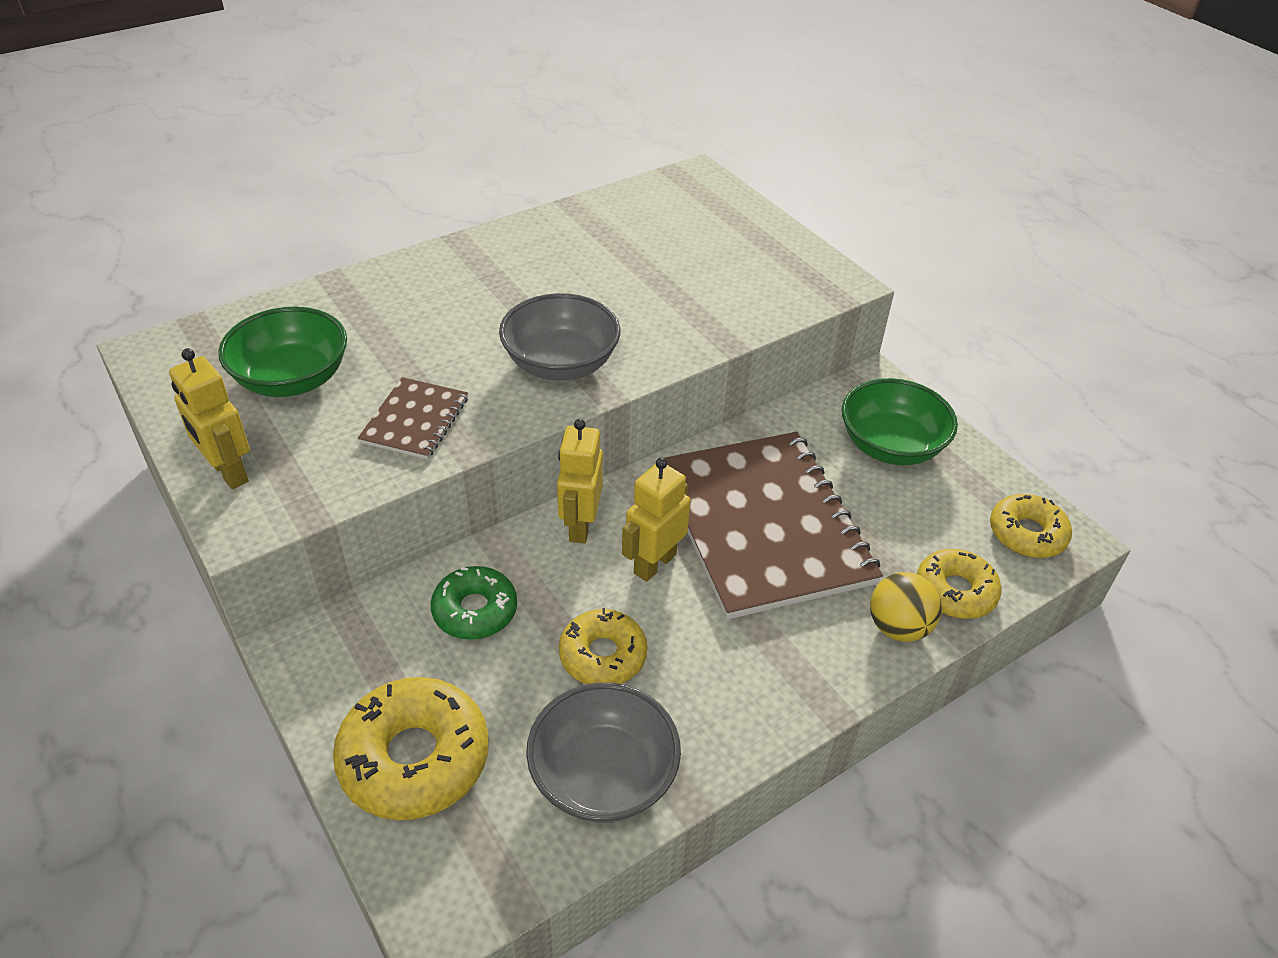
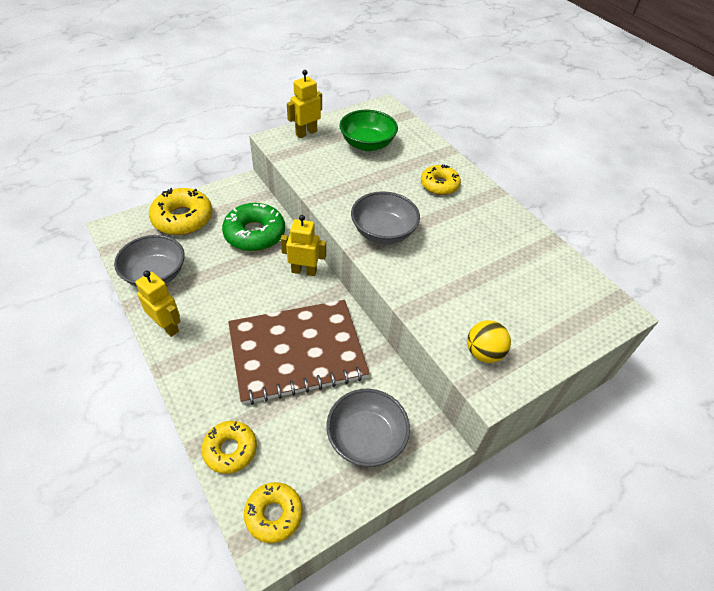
camera: 90 degrees right, 5 degrees up
(415, 420) = (337, 181): brown notebook -> none
(475, 611) = (254, 234): green donut -> green donut, size x1.57
(603, 655) = (219, 277): yellow donut -> yellow donut (439, 185)
(654, 564) = (274, 299): yellow robot -> yellow robot (167, 326)
(891, 446) = (366, 438): green bowl -> grey bowl
(898, 627) = (209, 410): yellow ball -> yellow ball (483, 353)

